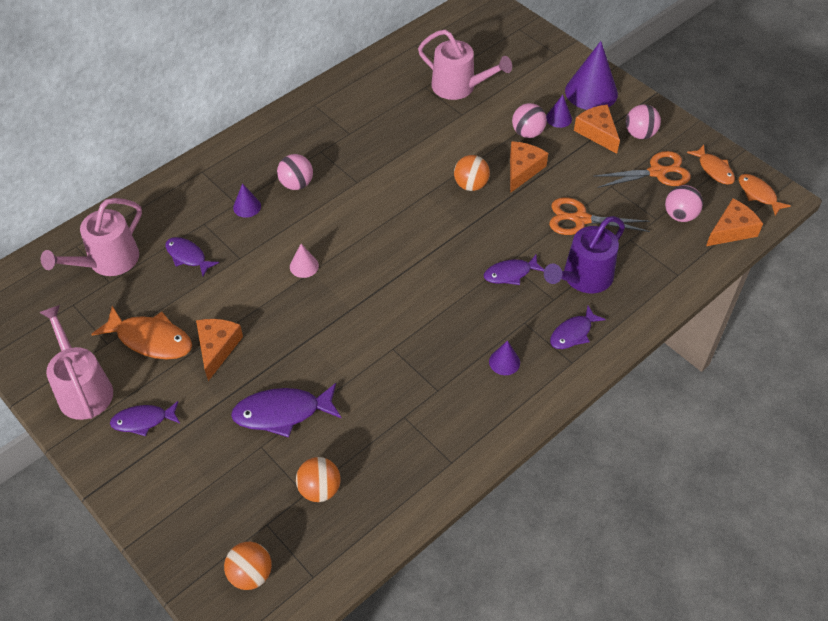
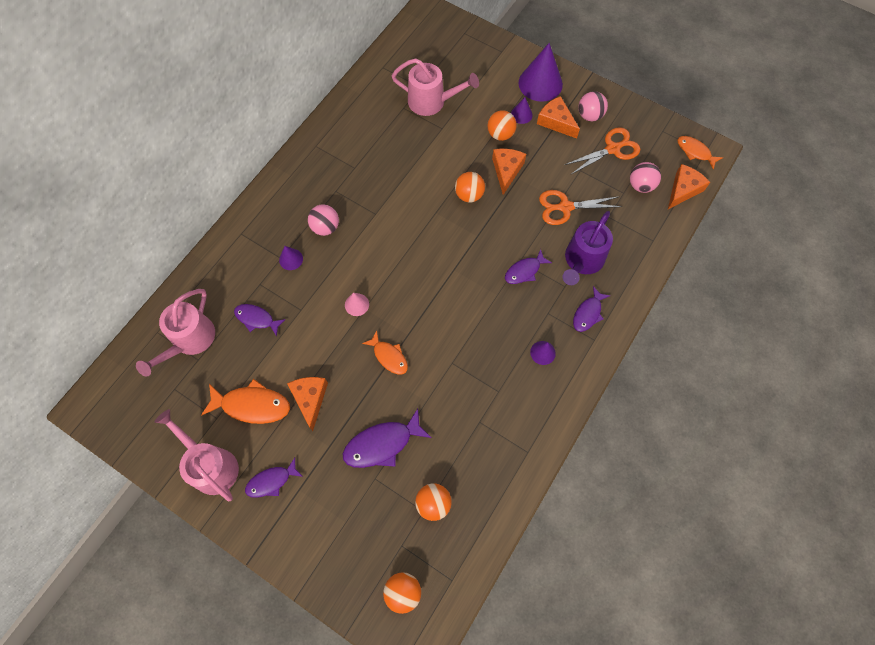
camera: 15 degrees left, 15 degrees up
(527, 133) = (500, 134): pink ball -> orange ball
(714, 169) = (655, 136): orange fish -> orange fish (389, 356)

